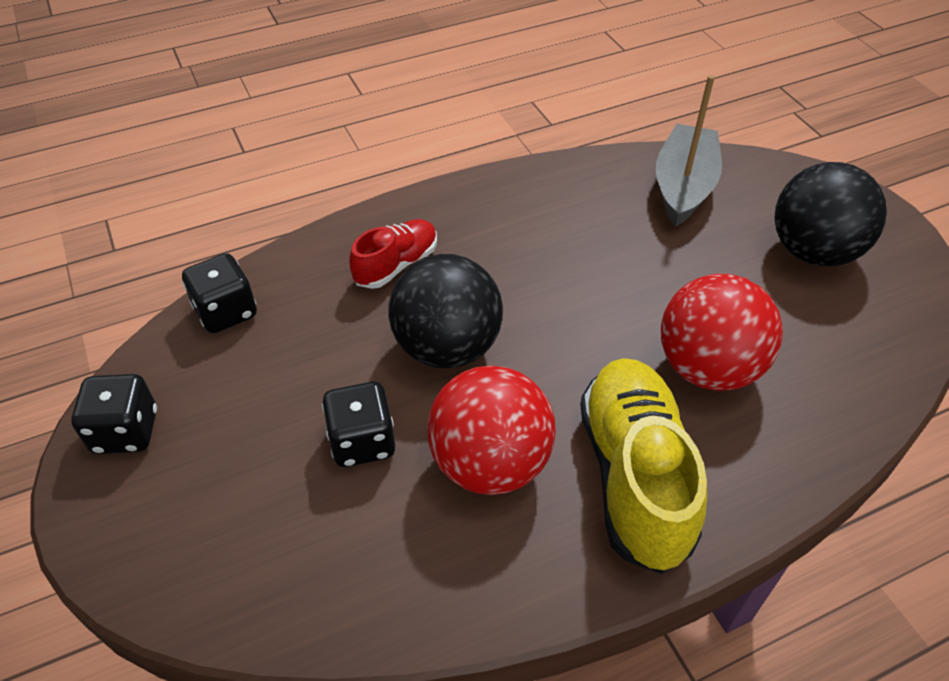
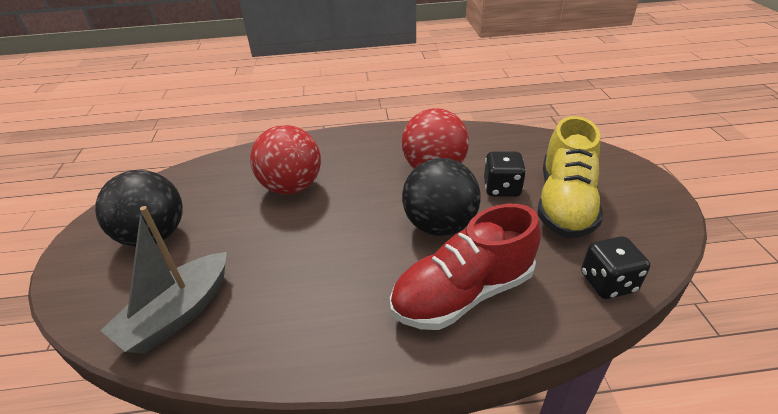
camera: 160 degrees left, 10 degrees down
(126, 431) = (652, 217): black dice -> none
(396, 265) = (463, 293): red shoe -> red shoe, size x1.79
(634, 476) = (366, 154): yellow shoe -> yellow shoe (564, 203)

